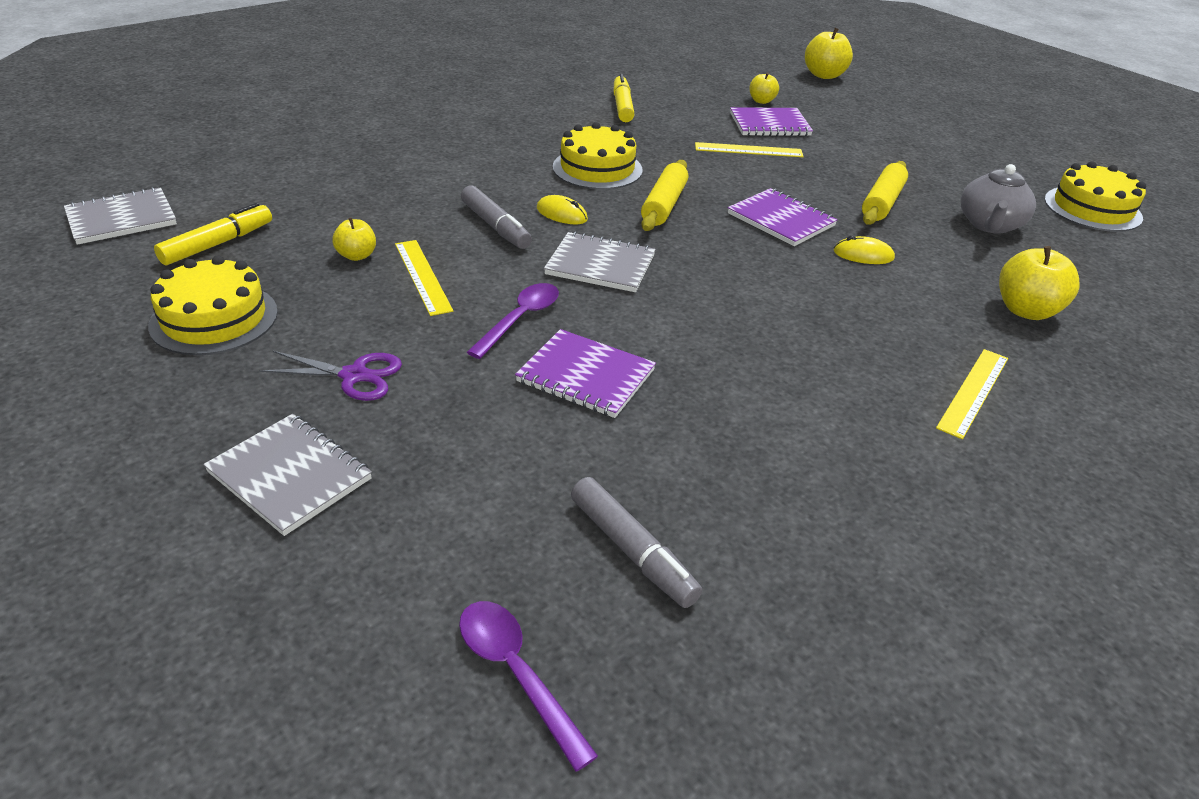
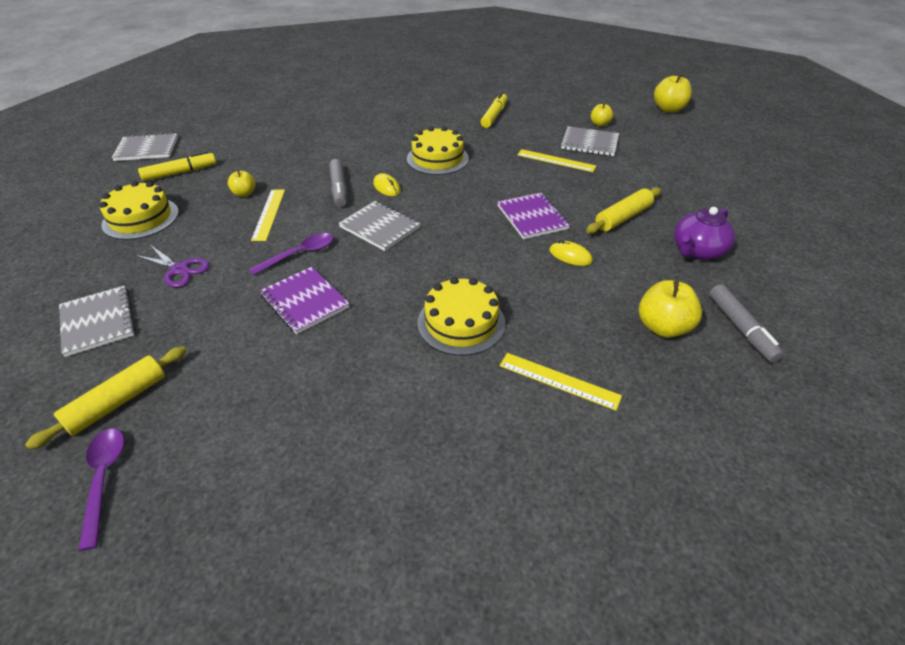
camera: 25 degrees right, 5 degrees up
(632, 551) = (230, 425): grey marker -> grey marker (741, 328)
(664, 205) = (459, 192): yellow rolling pin -> yellow rolling pin (118, 402)
(769, 124) = (589, 143): purple notebook -> grey notebook
(974, 392) = (559, 381): yellow ruler -> yellow ruler turned 60 degrees clockwise
(989, 225) = (697, 251): grey teapot -> purple teapot
(1092, 208) = (805, 254): yellow cake -> yellow cake (461, 323)

